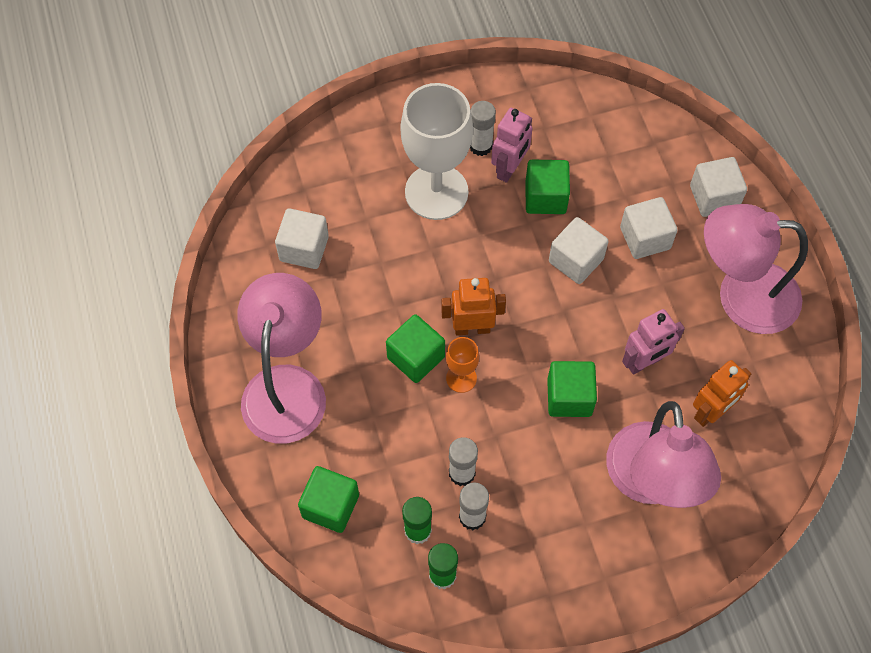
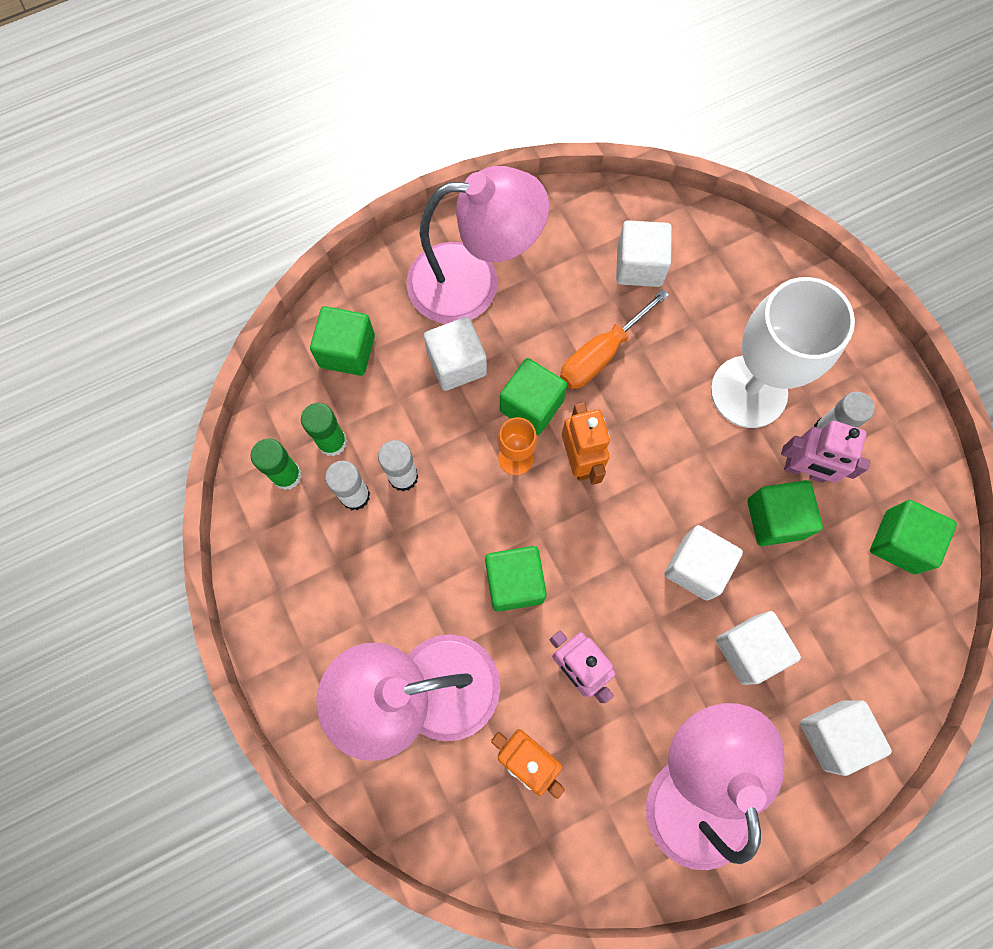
camera: 80 degrees right, 10 degrees up
(364, 412) = (456, 364): none -> white cube
(380, 294) = (601, 354): none -> orange screwdriver
(576, 120) = (900, 542): none -> green cube

